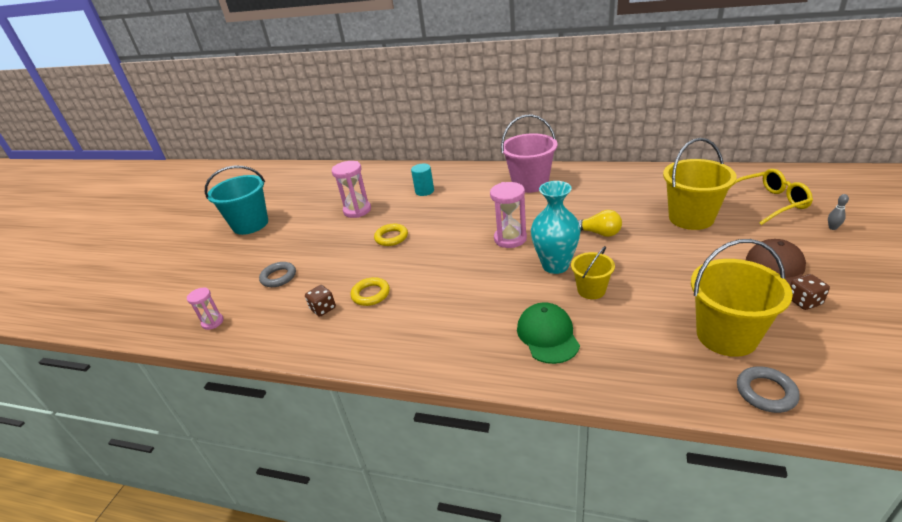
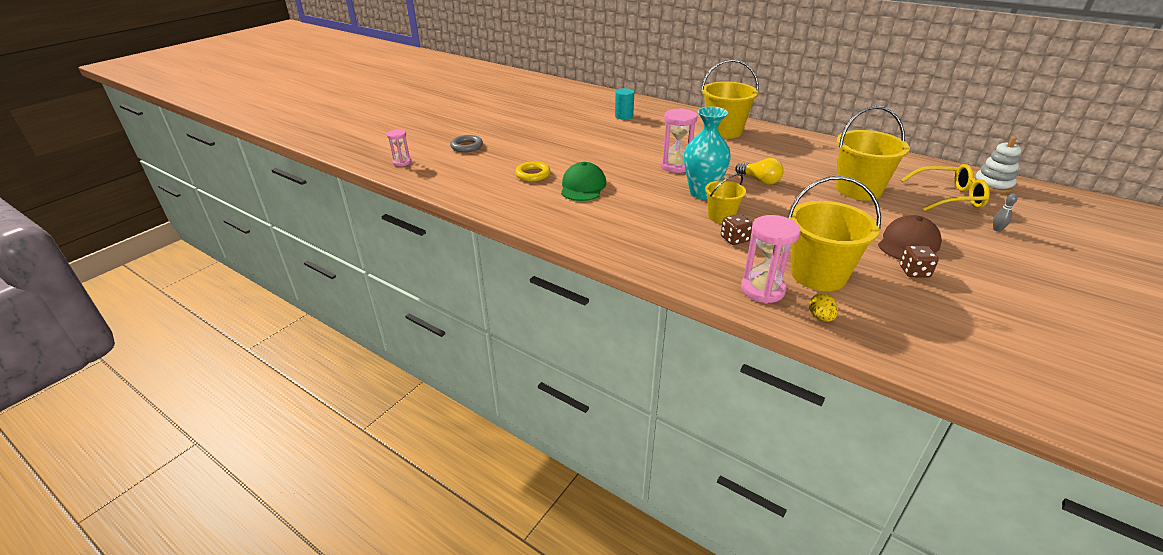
camera: 15 degrees right, 0 degrees up
(250, 224) = (464, 107): turquoise bucket -> none
(323, 308) = (490, 174): brown dice -> brown dice (734, 239)
(357, 210) = (557, 117): pink hourglass -> pink hourglass (762, 290)
(391, 237) = (574, 141): yellow ring -> none
(530, 183) = (724, 131): pink bucket -> yellow bucket
(547, 335) = (660, 235): green cap -> green cap (583, 186)
(766, 392) = (820, 317): grey ring -> yellow egg
(793, 179) = (992, 185): none -> white stacking toy

